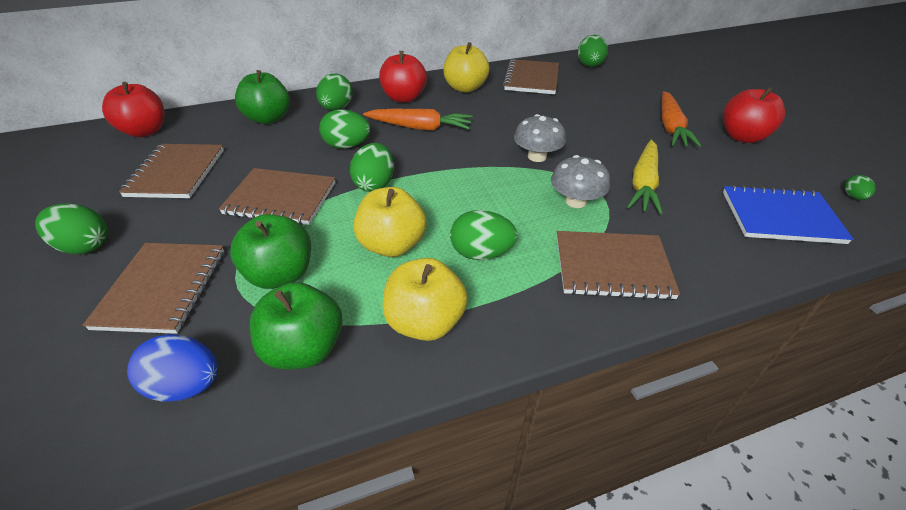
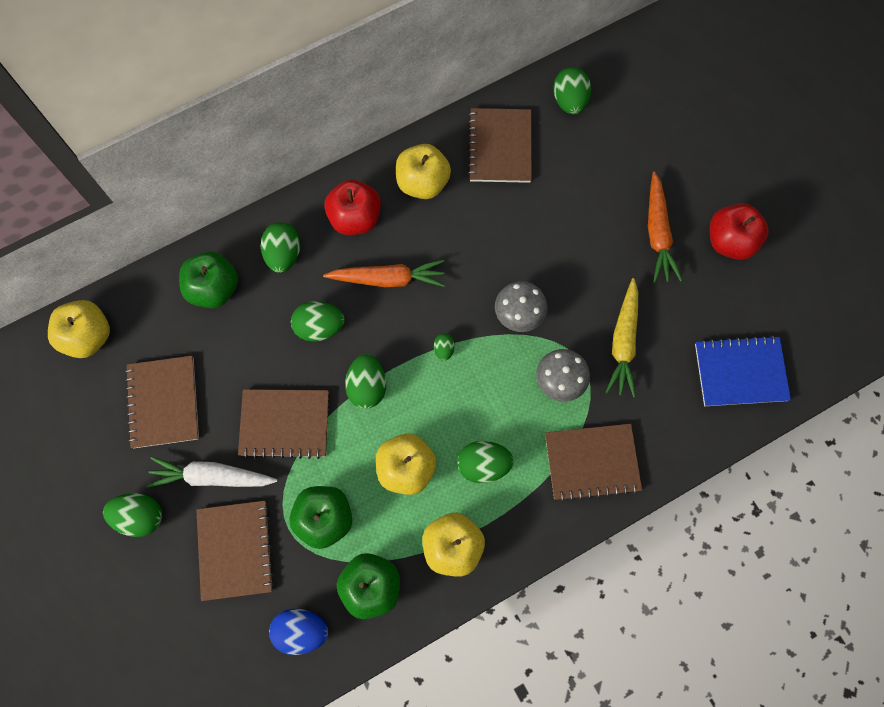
camera: 10 degrees left, 30 degrees up
(145, 131) = (88, 336): red apple -> yellow apple
(183, 226) = (212, 476): none -> white carrot
(853, 197) = (812, 330): green egg -> green egg (444, 349)

